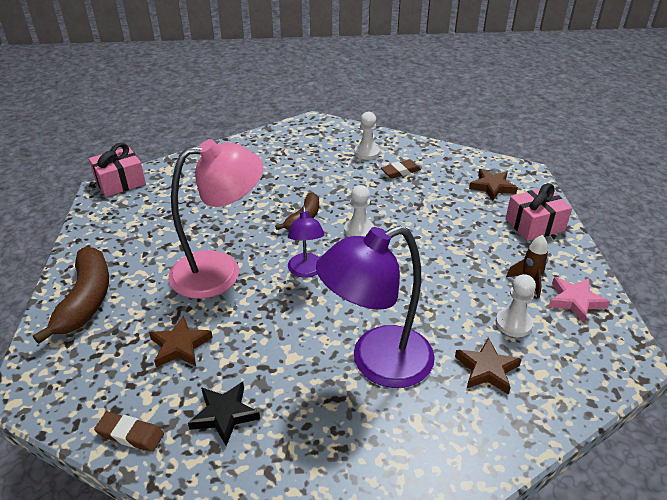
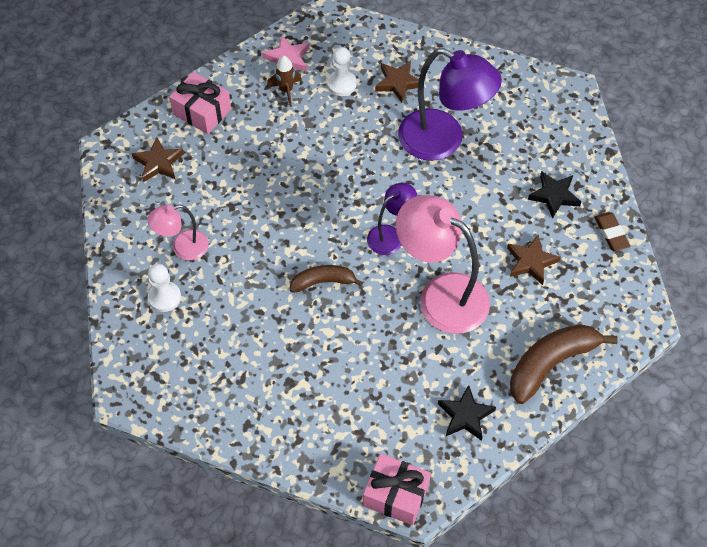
camera: 125 degrees left, 20 degrees up
(119, 234) = (465, 416): none -> black star
(359, 230) = (308, 229): white pawn -> none
(400, 171) = (182, 248): brown eraser -> pink lamp

